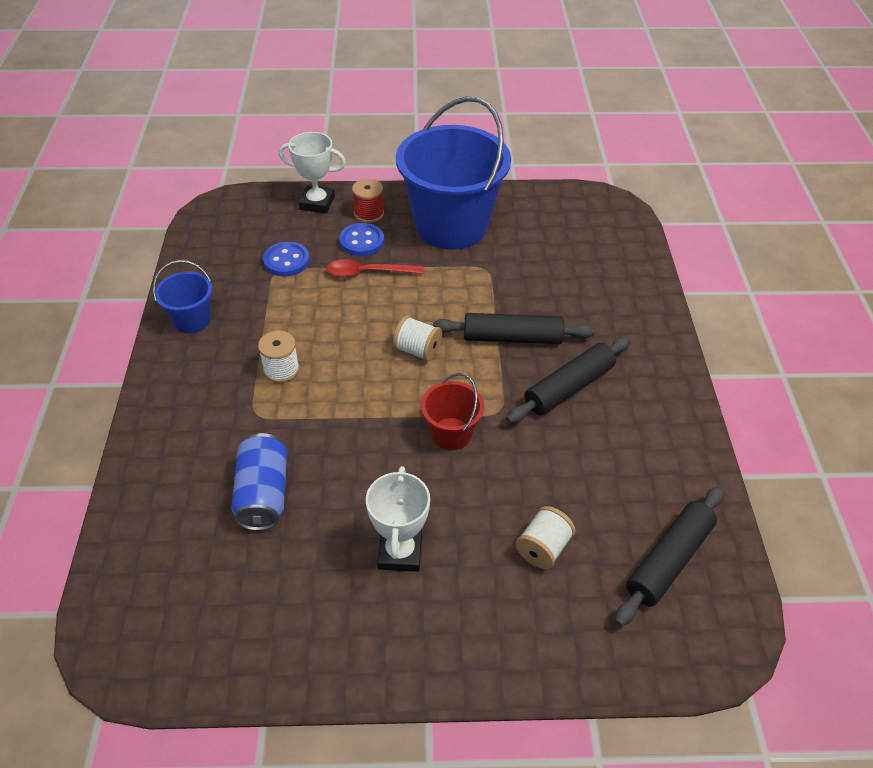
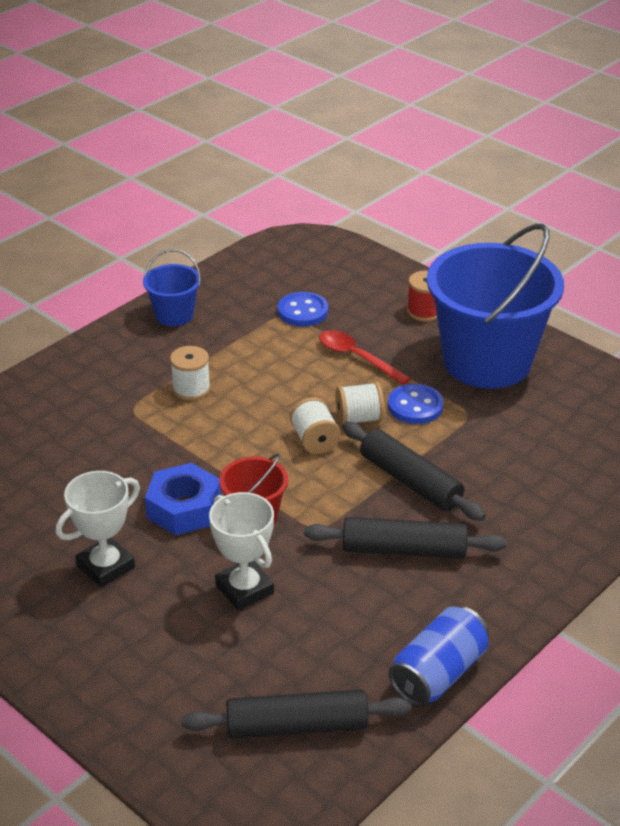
camera: 45 degrees right, 10 degrees down
(263, 494) = (68, 464): blue can -> blue can (438, 673)
(317, 203) = (391, 279): white trophy -> white trophy (244, 589)
(362, 241) = (386, 330): blue button -> blue button (415, 406)
(396, 464) = (184, 508): none -> blue nut
(543, 548) = (210, 642): white spool -> white spool (359, 418)

